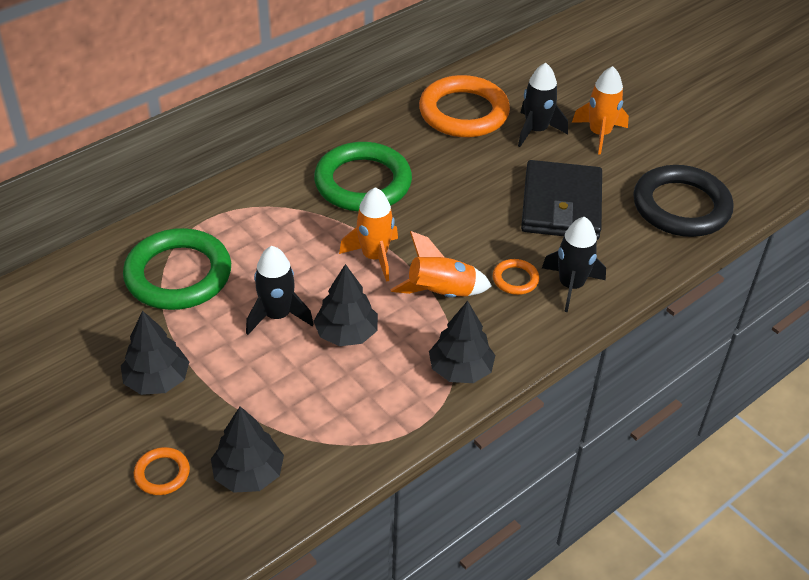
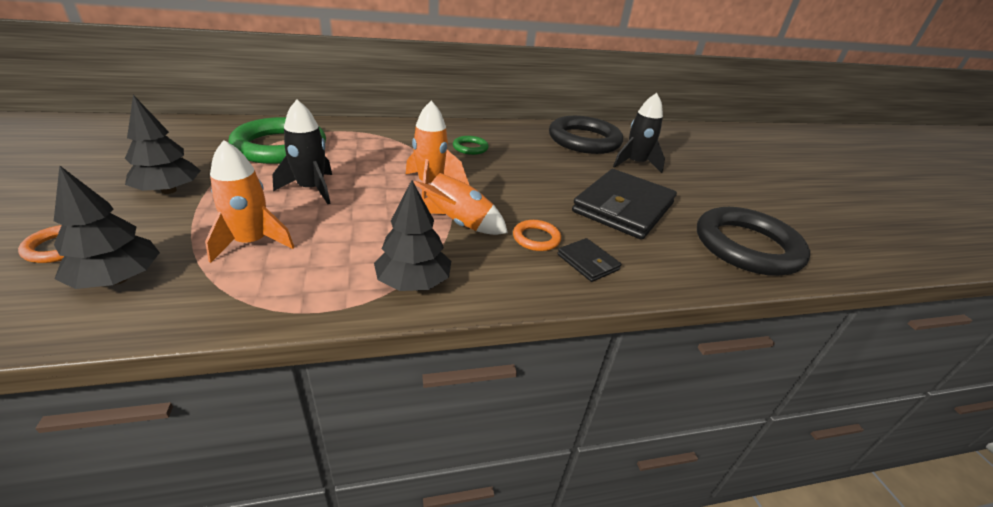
camera: 25 degrees right, 10 degrees down
(346, 333) = (347, 218): black tree -> none
(363, 183) = (470, 148): green ring -> green ring, size x0.44
(463, 112) = (584, 140): orange ring -> black ring
(571, 286) = (587, 262): black rocket -> black wallet
(599, 134) = (690, 181): orange rocket -> orange rocket (251, 242)

